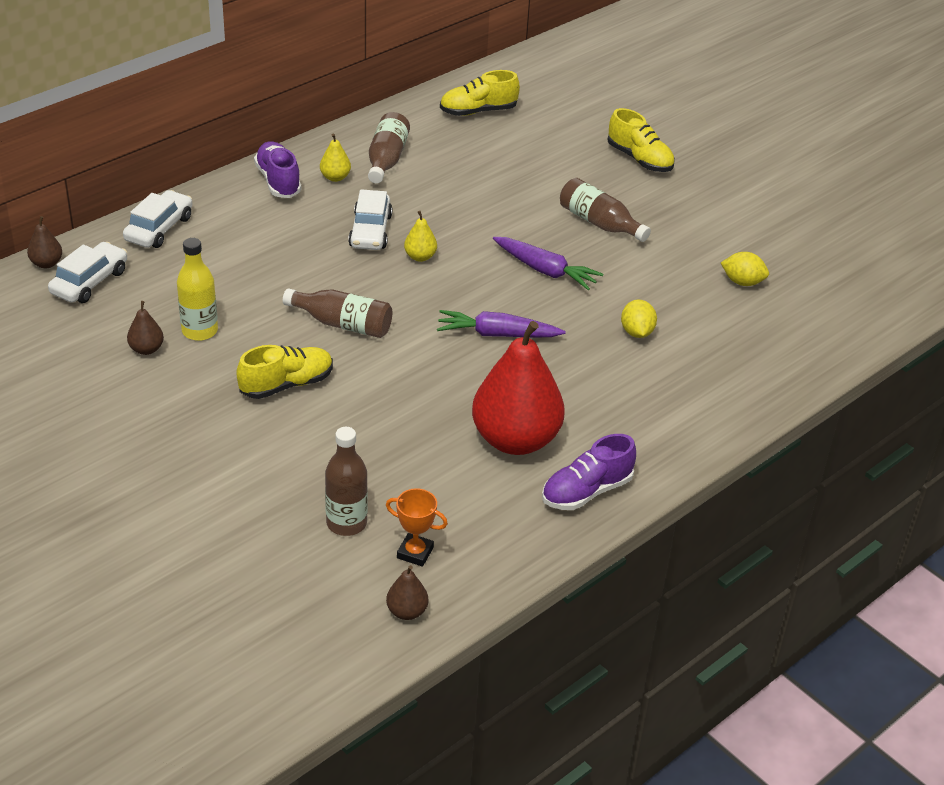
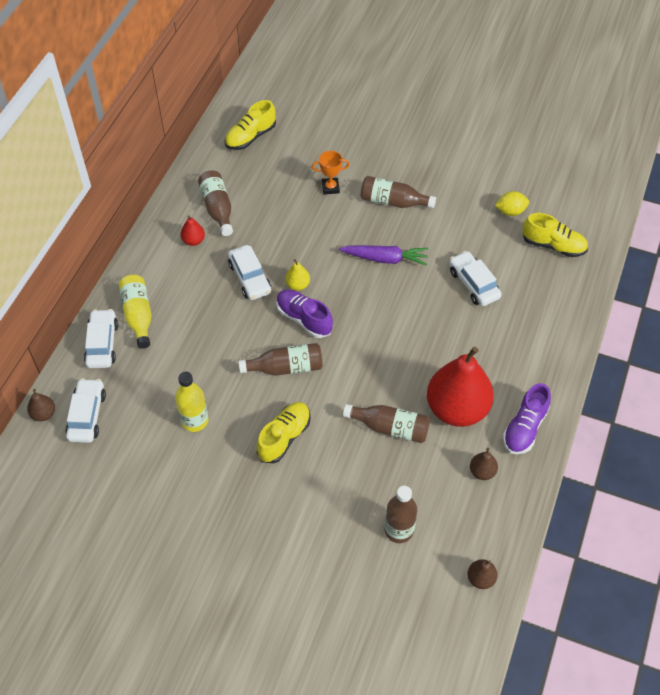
camera: 25 degrees left, 15 degrees up
(146, 349) = (169, 454): brown pear -> brown pear (482, 472)
(218, 219) = (138, 315): none -> yellow bottle
(278, 181) = (156, 262): purple shoe -> purple shoe (304, 319)
(335, 177) = (193, 241): yellow pear -> red pear
(415, 553) = (455, 531): orange trophy -> orange trophy (330, 188)
(418, 425) = (390, 428): none -> brown bottle
(497, 334) = (390, 328): purple carrot -> none
(637, 332) = (473, 284): yellow lemon -> white car
(639, 159) = (383, 134): yellow shoe -> yellow shoe (553, 245)

